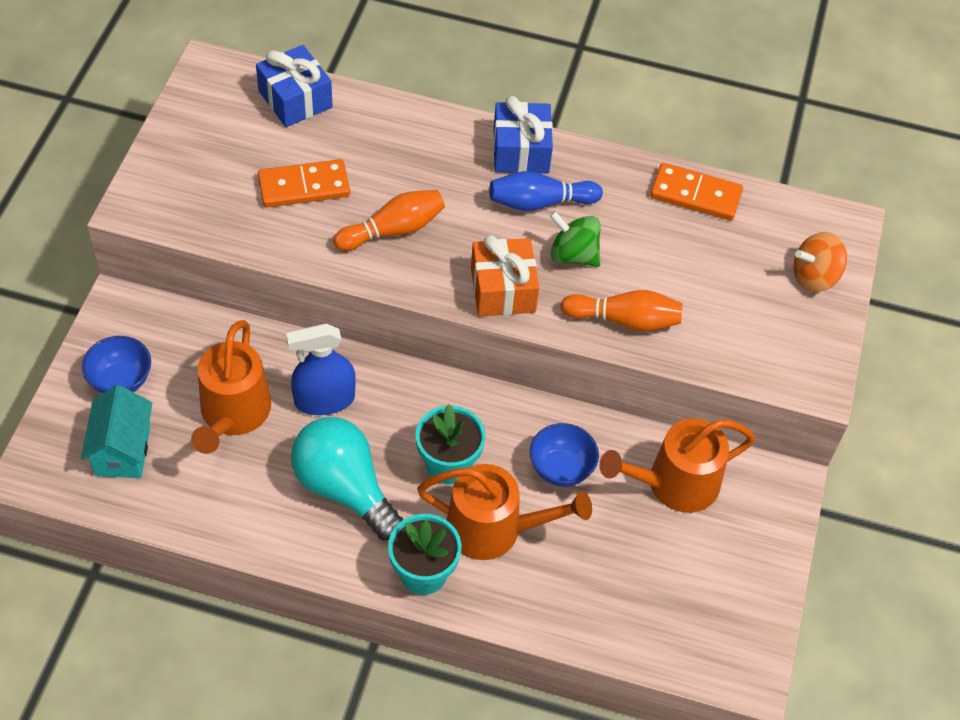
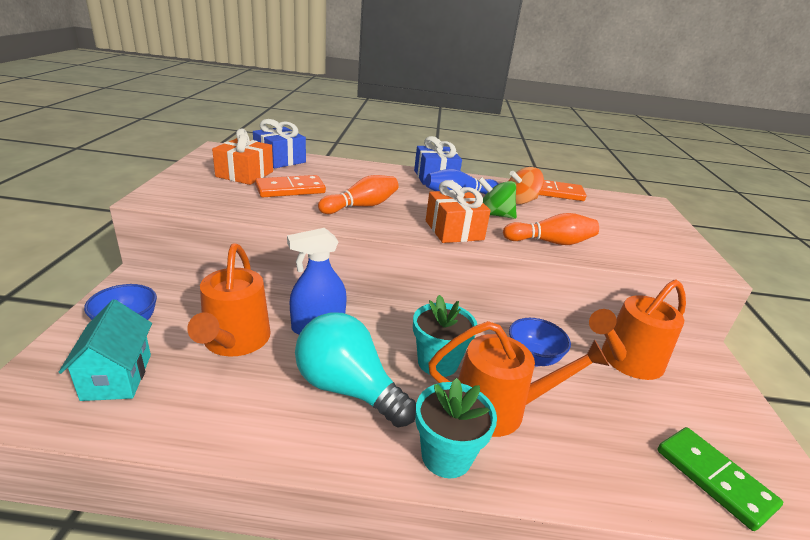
camera: 10 degrees left, 25 degrees down
(244, 145) = (244, 174): none -> orange gift
(676, 629) = (714, 478): none -> green domino
(814, 277) = (655, 221): orange spinning top -> orange spinning top (520, 201)

